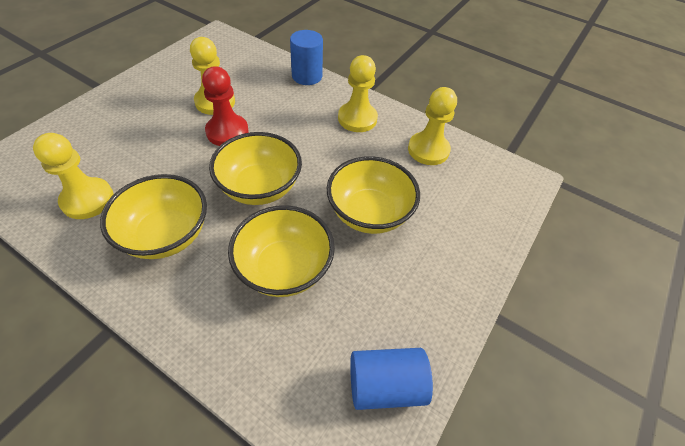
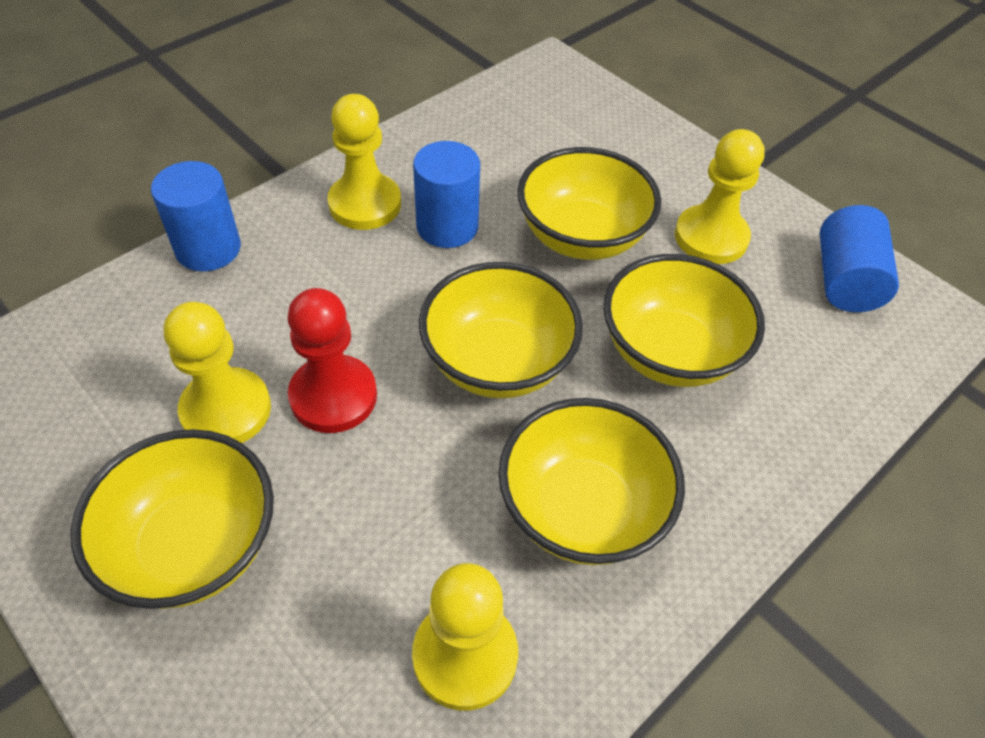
camera: 75 degrees left, 0 degrees up
(146, 108) = (193, 546): none -> yellow bowl
(353, 152) = (447, 226): none -> blue cylinder
(428, 150) = (468, 142): yellow pawn -> yellow pawn (711, 237)

